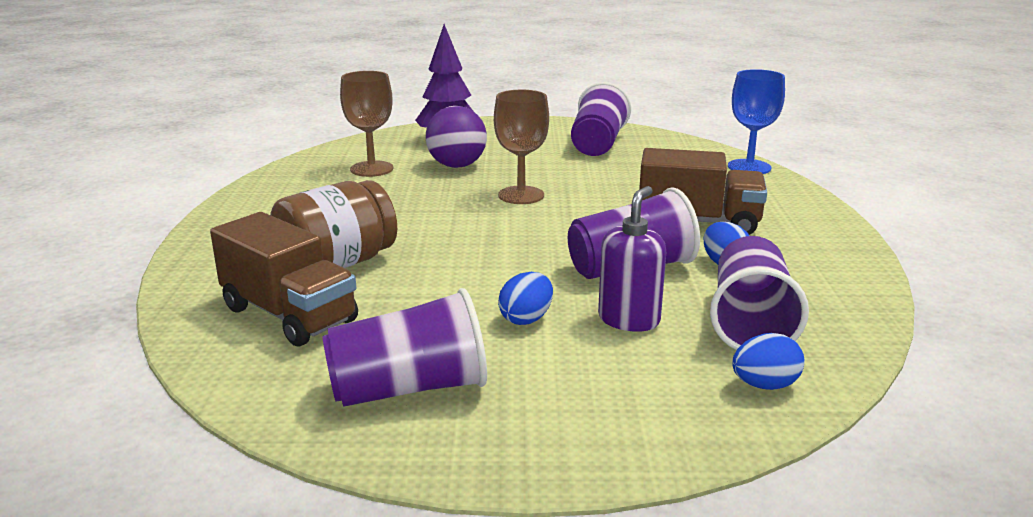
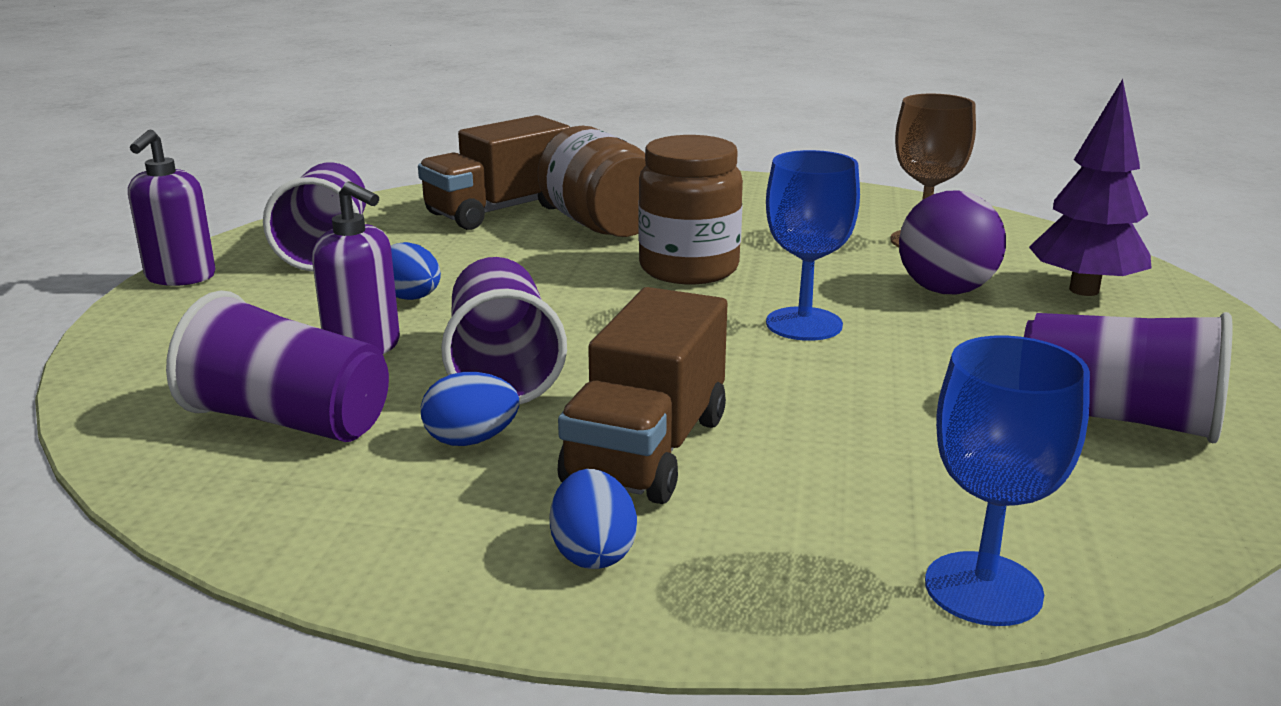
camera: 100 degrees right, 0 degrees up
(435, 228) = (688, 269): none -> brown jar
(516, 462) = (180, 277): none -> purple soap dispenser
(521, 195) = (804, 324): brown goblet -> blue goblet
(764, 385) = (154, 398): blue egg -> blue egg (593, 553)

